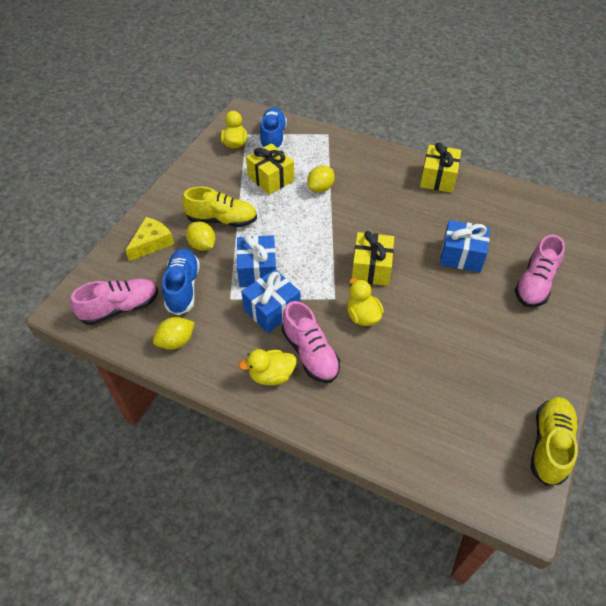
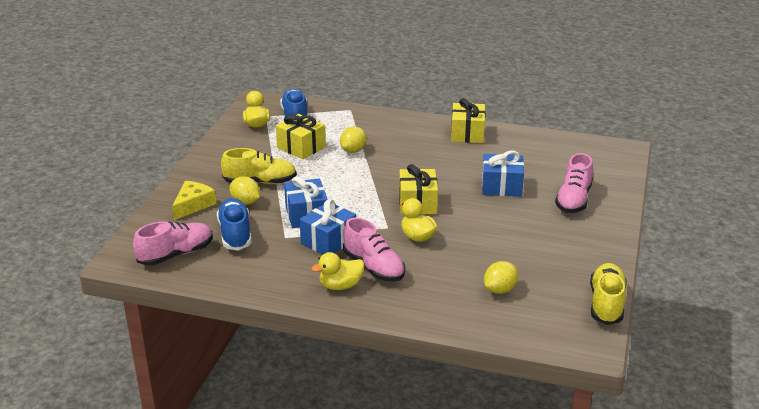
camera: 10 degrees left, 20 degrees down
(176, 341) = (240, 272): yellow lemon -> yellow lemon (500, 290)

